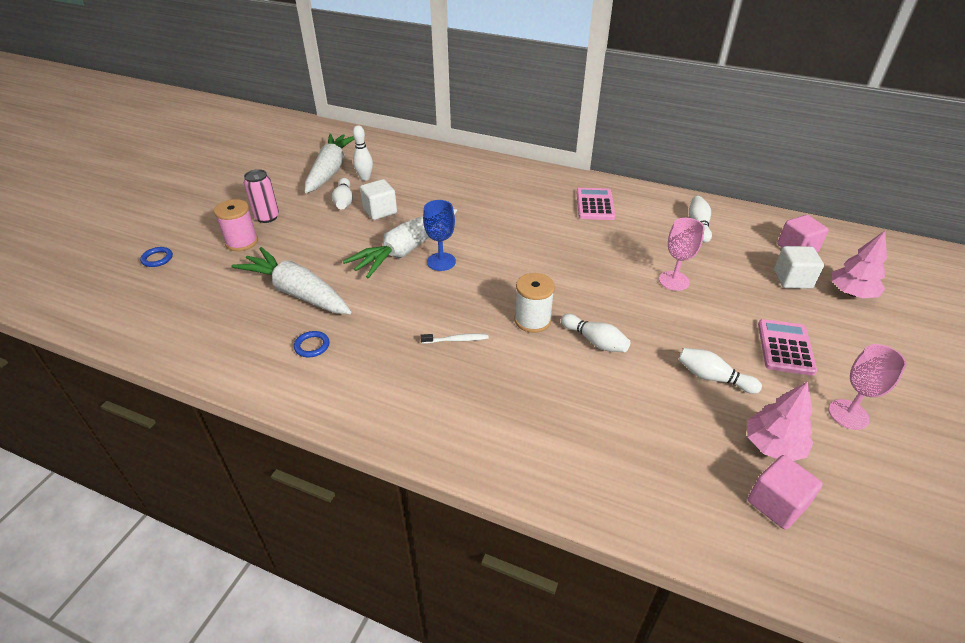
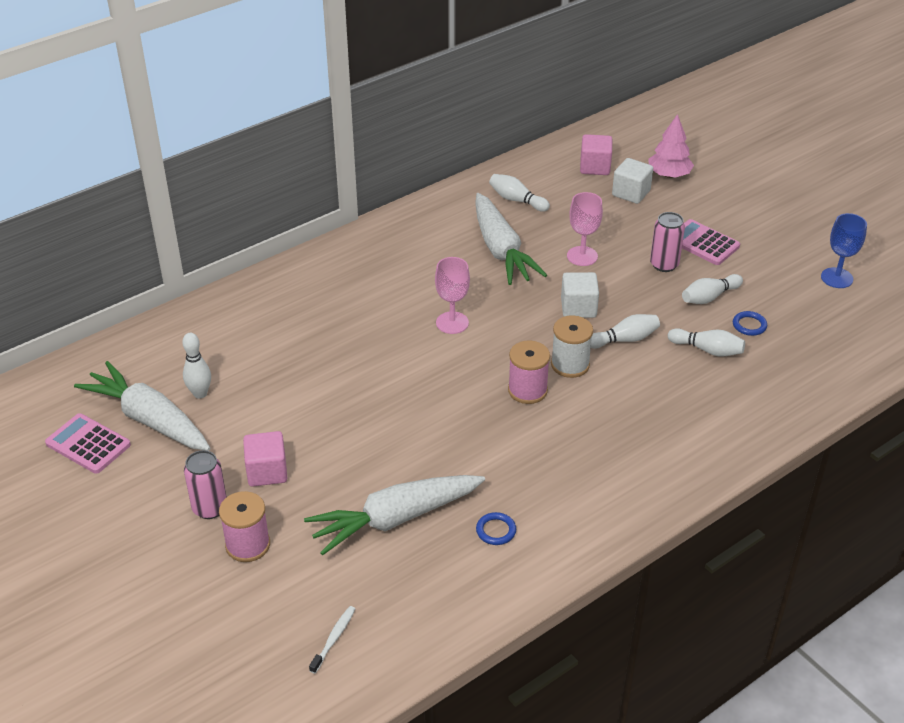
camera: 60 degrees left, 0 degrees up
(157, 259) = (215, 636): blue ring -> blue ring (749, 325)
(344, 201) = (238, 428): white bowling pin -> white bowling pin (707, 350)
(380, 211) = (290, 404): white cube -> white cube (578, 308)
(405, 250) = (387, 410): white carrot -> white carrot (501, 250)
(441, 262) = (431, 390): blue goblet -> blue goblet (837, 278)
(456, 340) = (561, 424): white toothbrush -> white toothbrush (334, 639)
(481, 308) = (527, 390): none -> pink spool
(595, 205) = (426, 245): pink calculator -> pink calculator (88, 444)
(722, 332) = (664, 264): none -> pink can
(773, 446) = (790, 305): pink tree -> none
(776, 504) = (837, 332): pink cube -> pink cube (267, 472)
(848, 414) = (785, 254): pink goblet -> pink goblet (452, 323)

